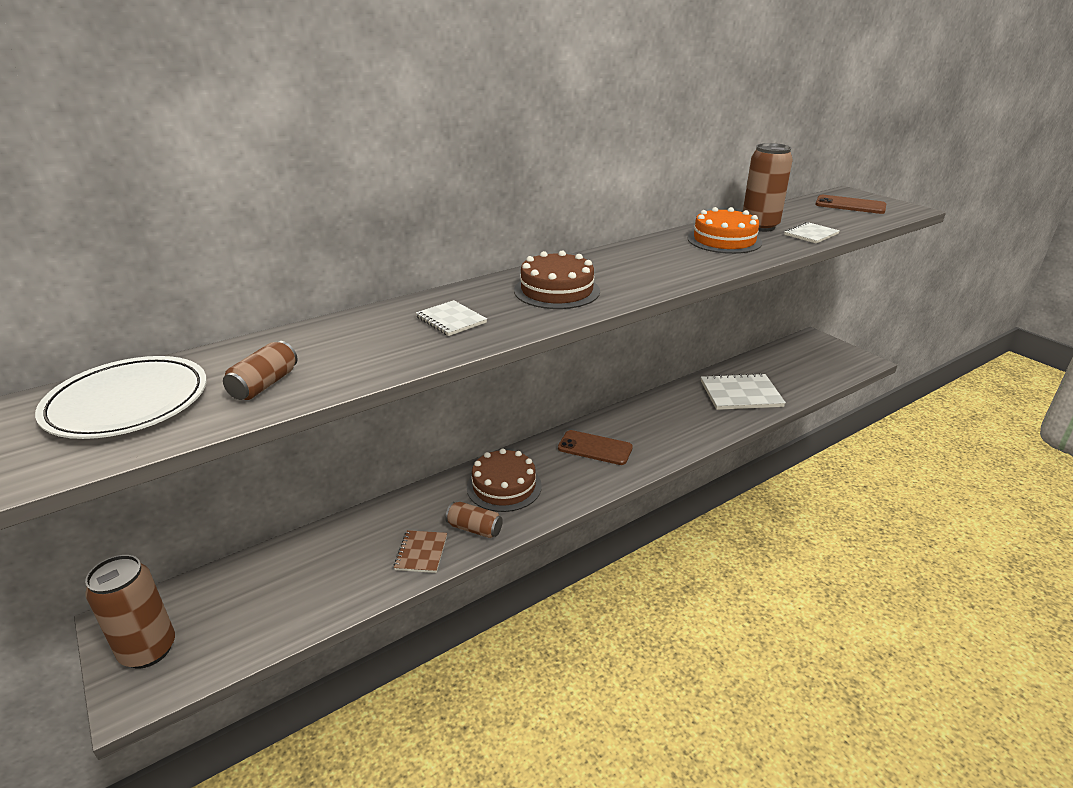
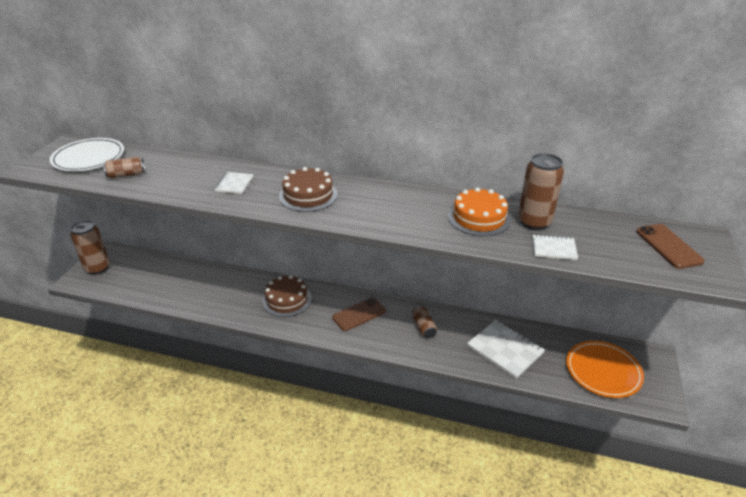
camera: 50 degrees right, 5 degrees up
(421, 553) = (210, 302): brown notebook -> none
(474, 529) = (243, 309): brown can -> brown can (423, 327)
(595, 448) = (359, 314): brown phone -> brown phone turned 75 degrees clockwise
(811, 366) = (603, 371): none -> orange plate

